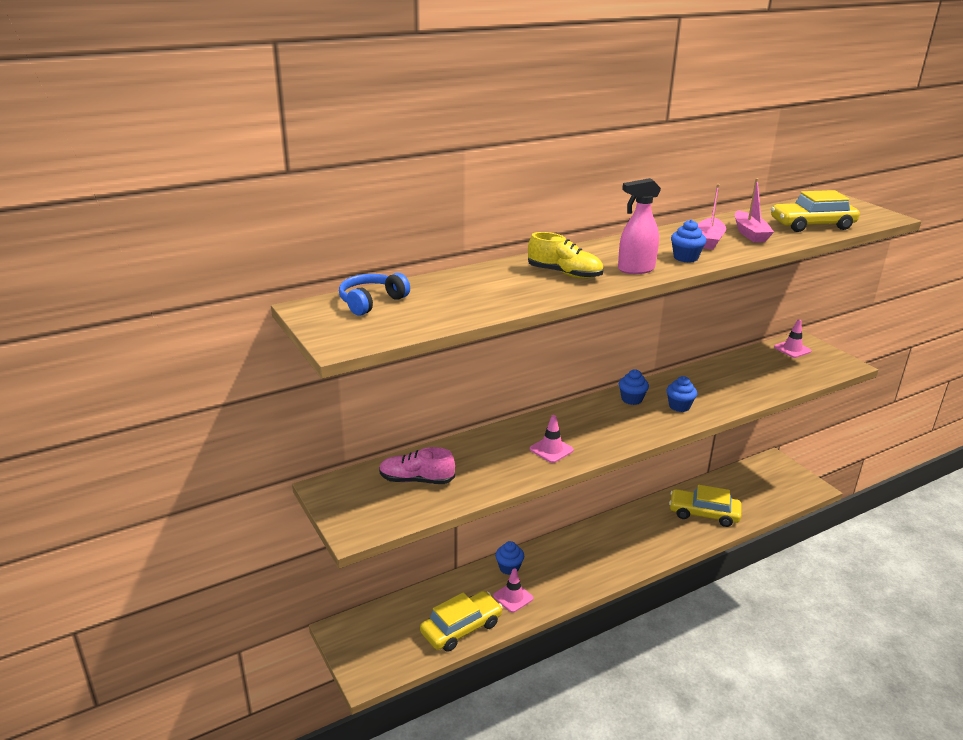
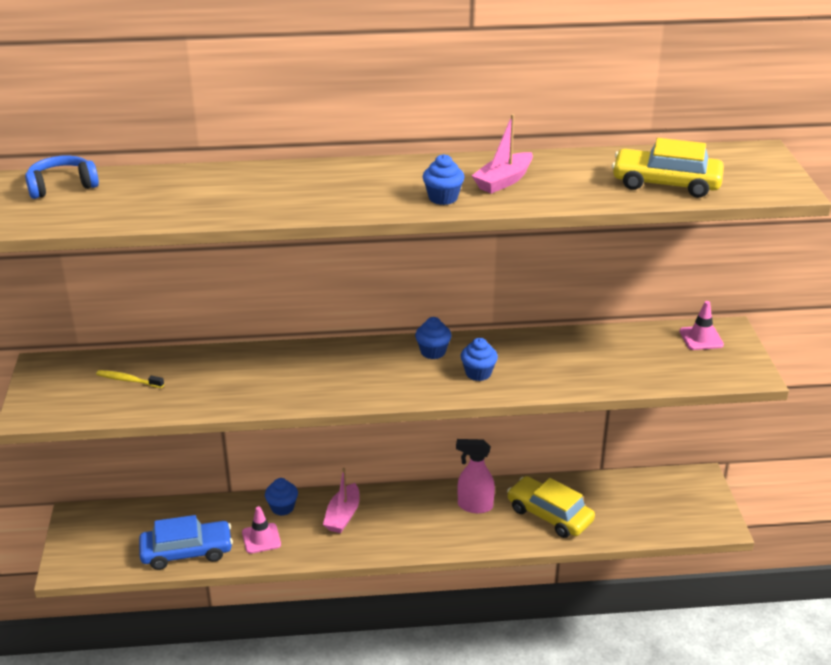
camera: 25 degrees right, 5 degrees up
(416, 480) = (128, 380): pink shoe -> yellow toothbrush
(461, 628) = (187, 552): yellow car -> blue car
(551, 450) = (287, 385): pink traffic cone -> none
(564, 274) = (284, 192): yellow shoe -> none
(635, 269) = (366, 201): pink spray bottle -> pink spray bottle (474, 506)
(750, 234) = (567, 181): pink boat -> pink boat (343, 516)

